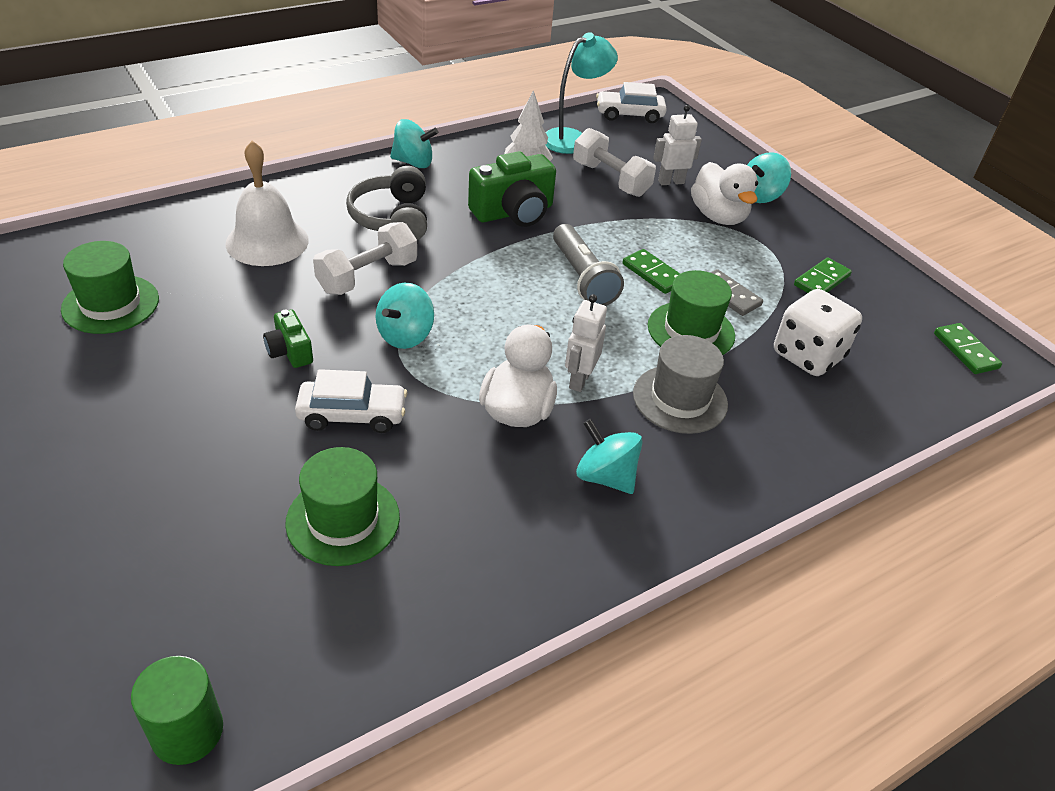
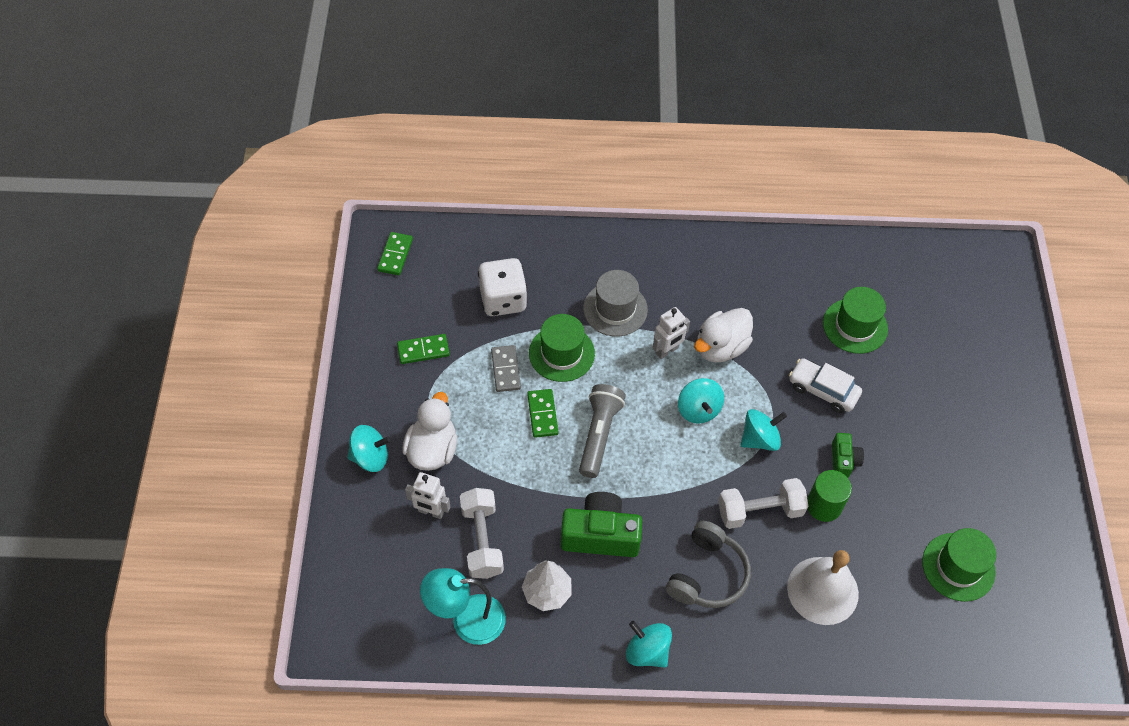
camera: 145 degrees left, 15 degrees up
(187, 731) = (957, 262): green cylinder -> green cylinder (824, 505)
(605, 476) = (698, 284): turquoise spinning top -> turquoise spinning top (698, 410)
(629, 115) = (374, 637): white car -> none

